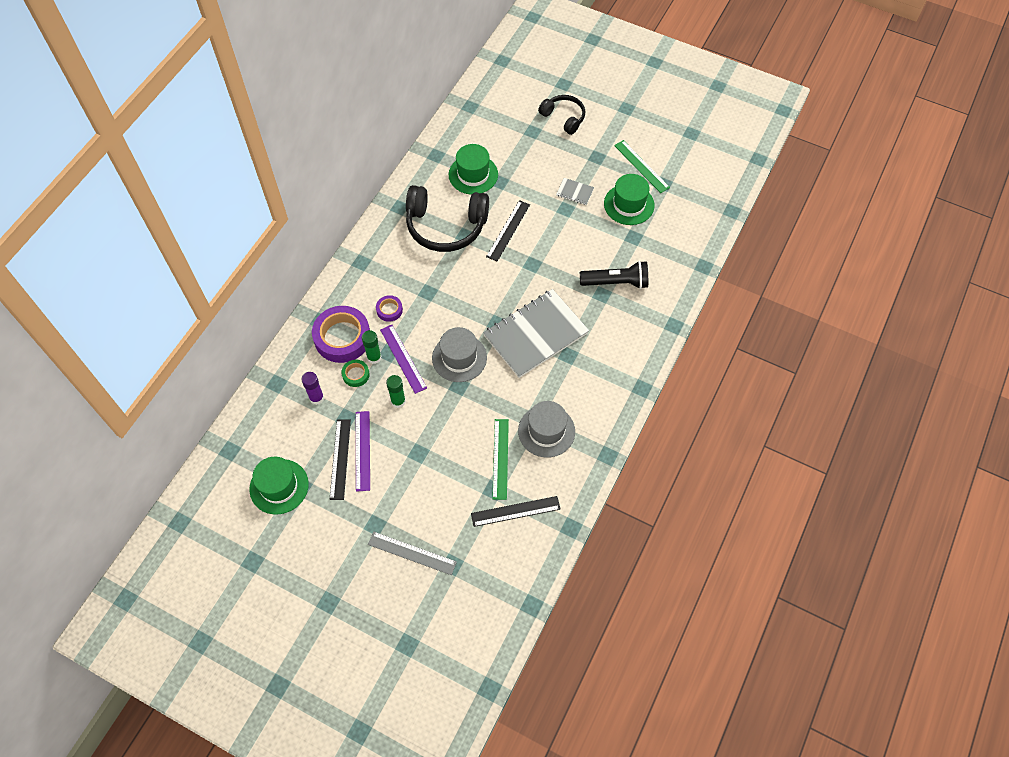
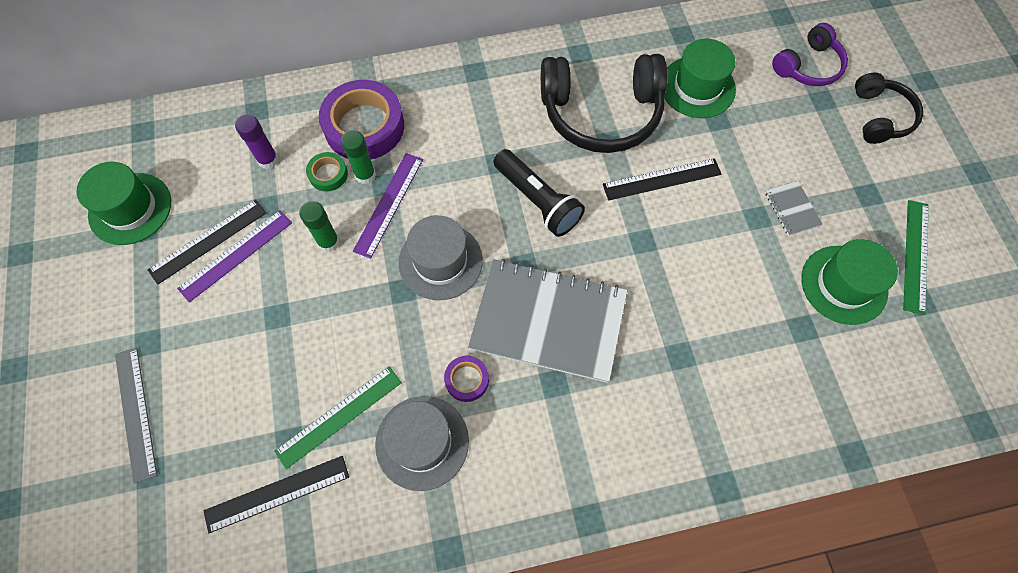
camera: 50 degrees right, 5 degrees up
(389, 310) = (439, 143): purple tape -> purple tape (467, 380)
(446, 226) = (601, 113): black headphones -> black headphones turned 60 degrees counterclockwise
(509, 121) = (808, 66): none -> purple headphones
(515, 511) = (277, 494): black ruler -> black ruler turned 60 degrees counterclockwise
(616, 282) = (714, 359): black flashlight -> black flashlight (537, 200)

